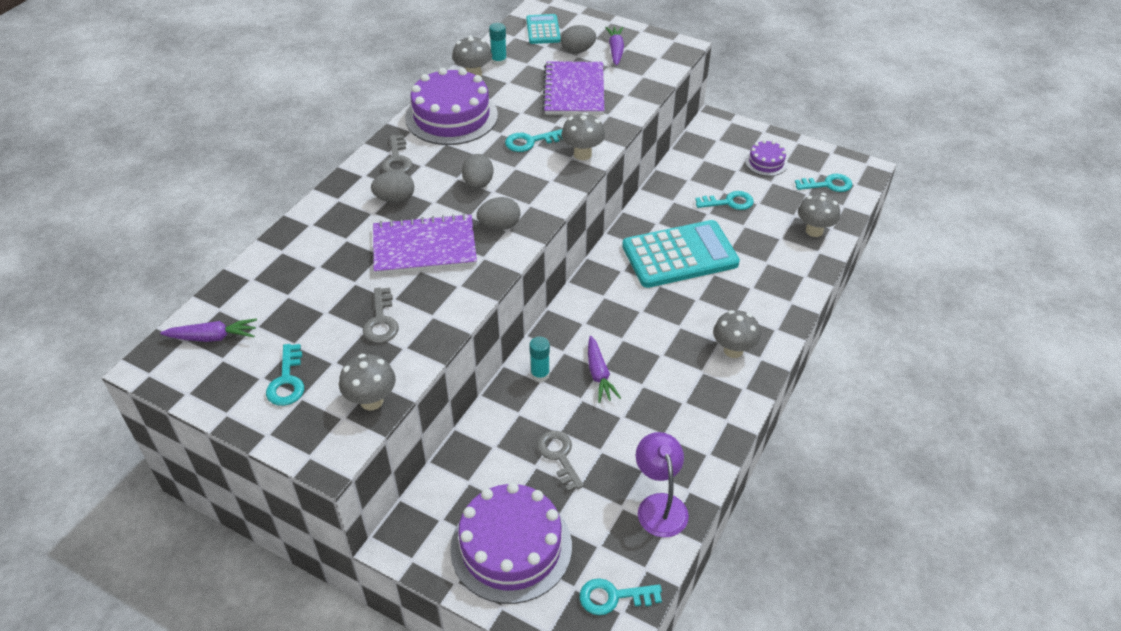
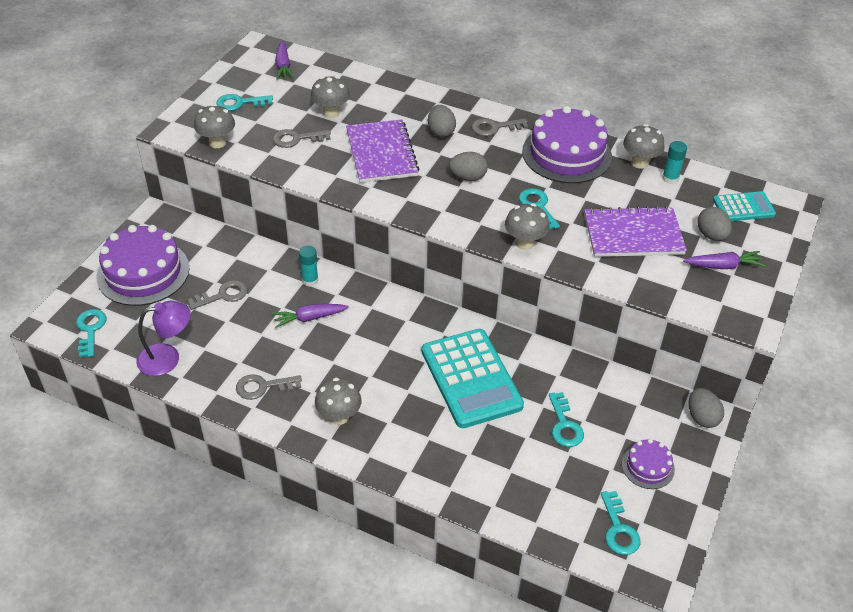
camera: 85 degrees right, 0 degrees up
(499, 226) = (411, 193): grey egg -> grey egg (702, 417)
(698, 412) = (263, 387): none -> grey key
(814, 231) = (528, 505): grey mushroom -> grey mushroom (331, 113)

